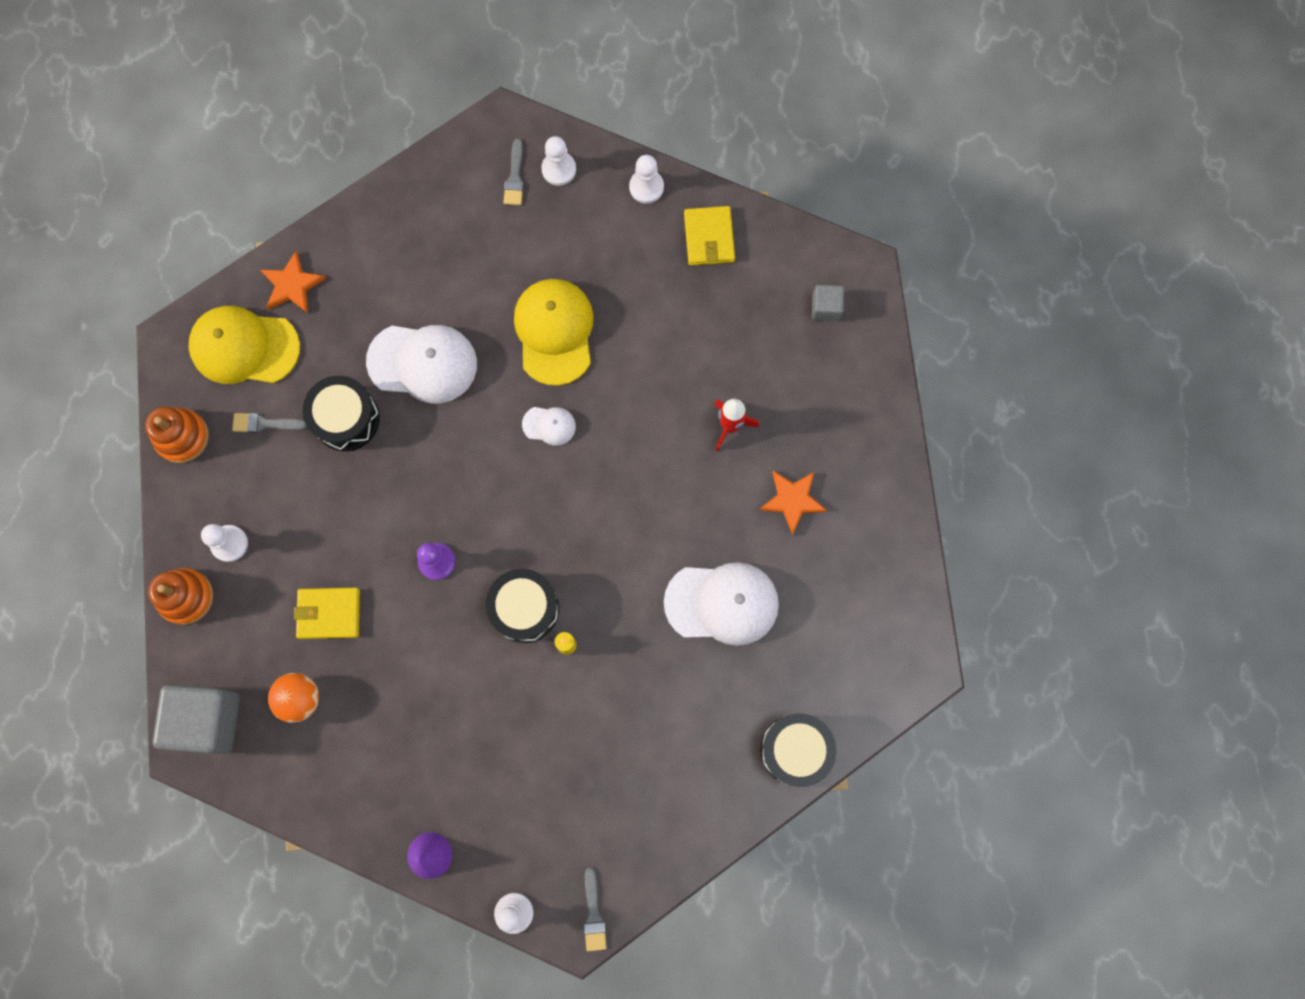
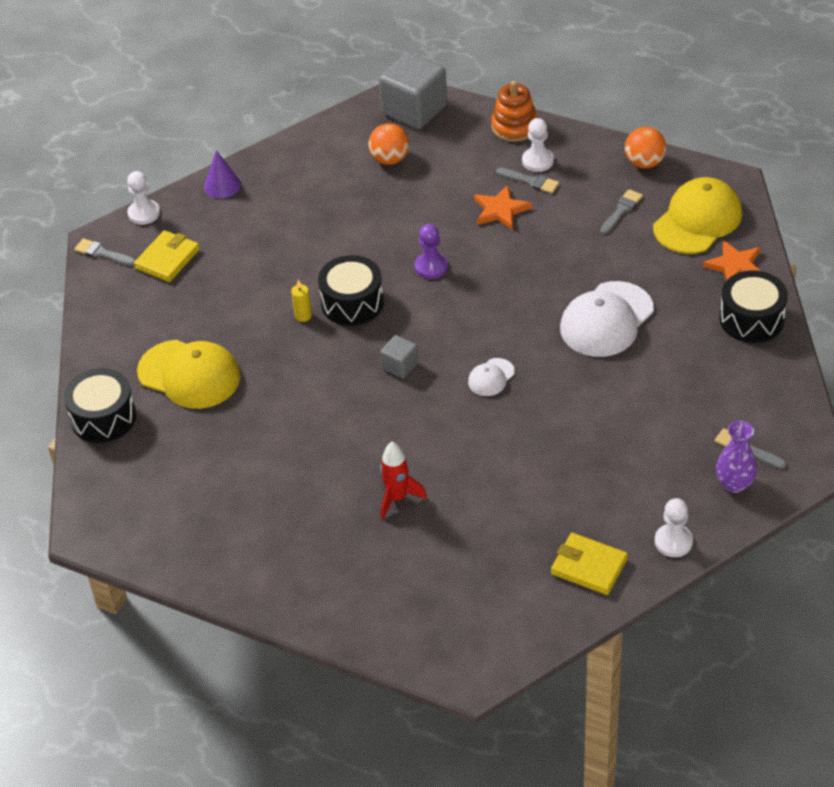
camera: 125 degrees right, 30 degrees down
(182, 437) = (644, 163): orange stacking toy -> orange ball
(264, 534) = (531, 181): none -> grey brush
(329, 613) = (440, 195): yellow wallet -> yellow wallet (167, 259)
(346, 419) = (591, 257): black drum -> black drum (751, 319)
(554, 332) = (573, 415): yellow cap -> yellow cap (189, 375)
(559, 169) = (734, 484): white pawn -> purple vase
(722, 603) = (253, 424): white cap -> none
(792, 500) = (298, 511): orange star -> orange star (500, 210)
(825, 308) = (454, 624): grey cube -> grey cube (400, 366)

